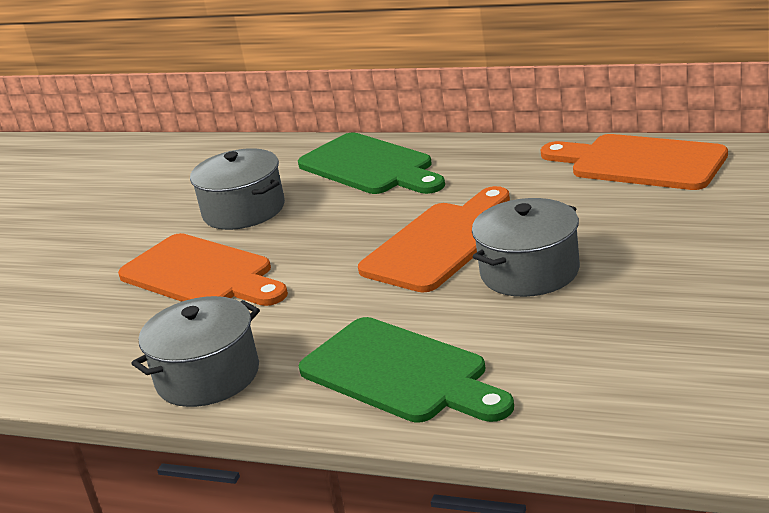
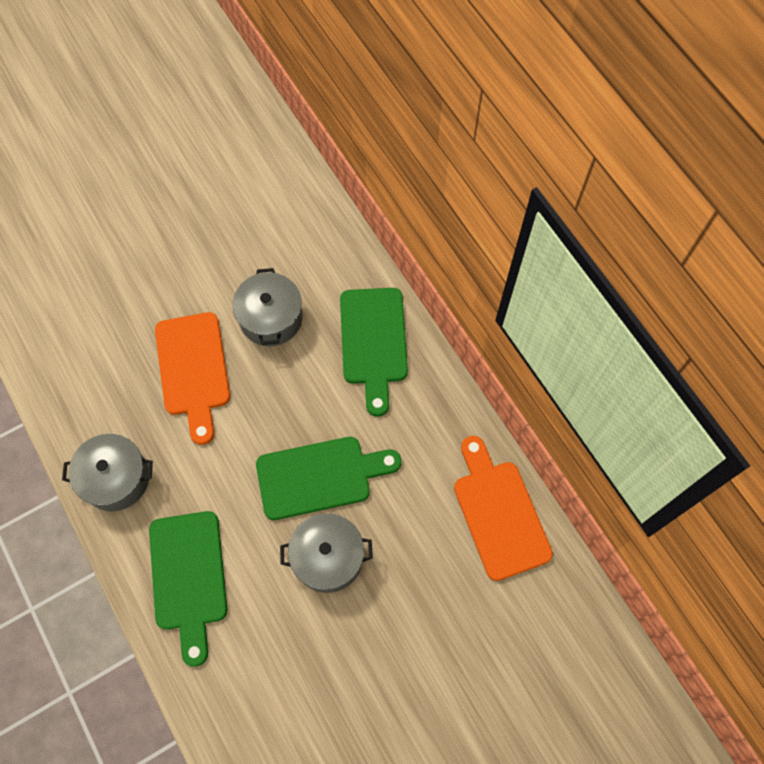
camera: 35 degrees right, 40 degrees up
(441, 243) = (320, 477): orange cutting board -> green cutting board

